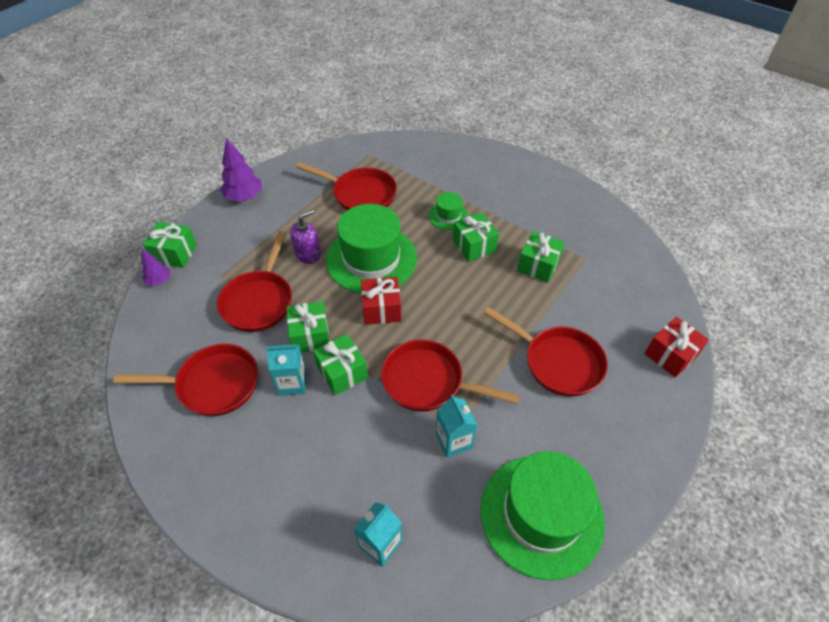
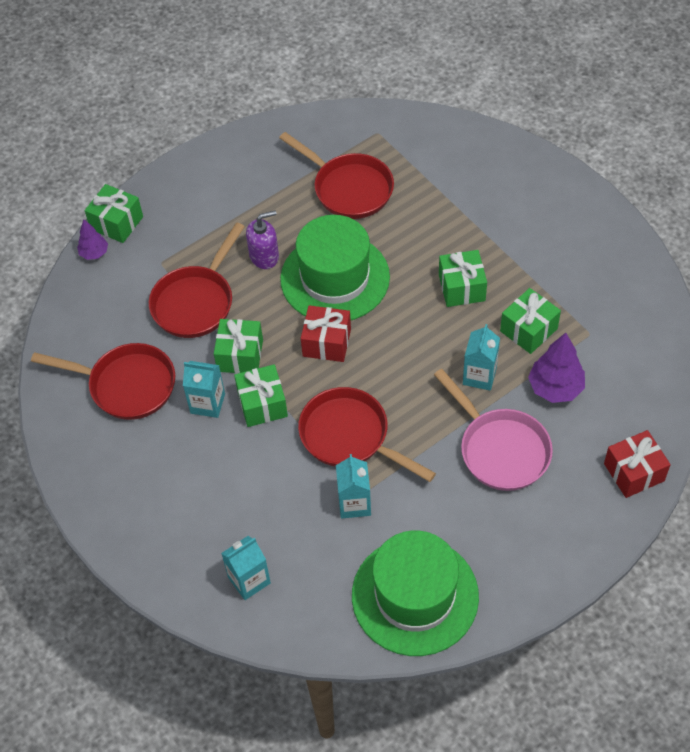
camera: 20 degrees right, 5 degrees up
(244, 197) = (210, 164): purple tree -> purple tree (555, 388)
(448, 216) = (445, 241): green hat -> none
(515, 308) = (479, 376): none -> turquoise carton
(558, 362) = (500, 449): red pan -> pink pan

